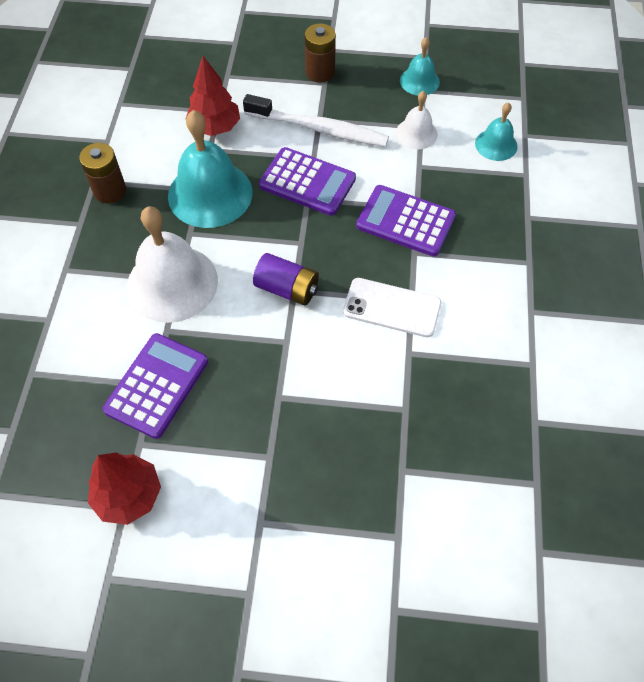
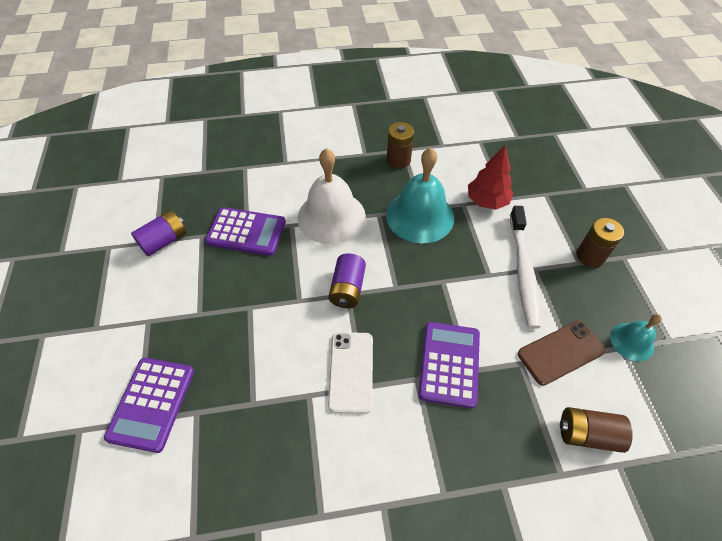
camera: 75 degrees right, 5 degrees down
(129, 495) = (164, 241): red tree -> purple battery
(307, 182) = (460, 277): purple calculator -> purple calculator (152, 403)
(416, 133) = (560, 352): white bell -> brown phone
(496, 144) = (587, 434): turquoise bell -> brown battery

